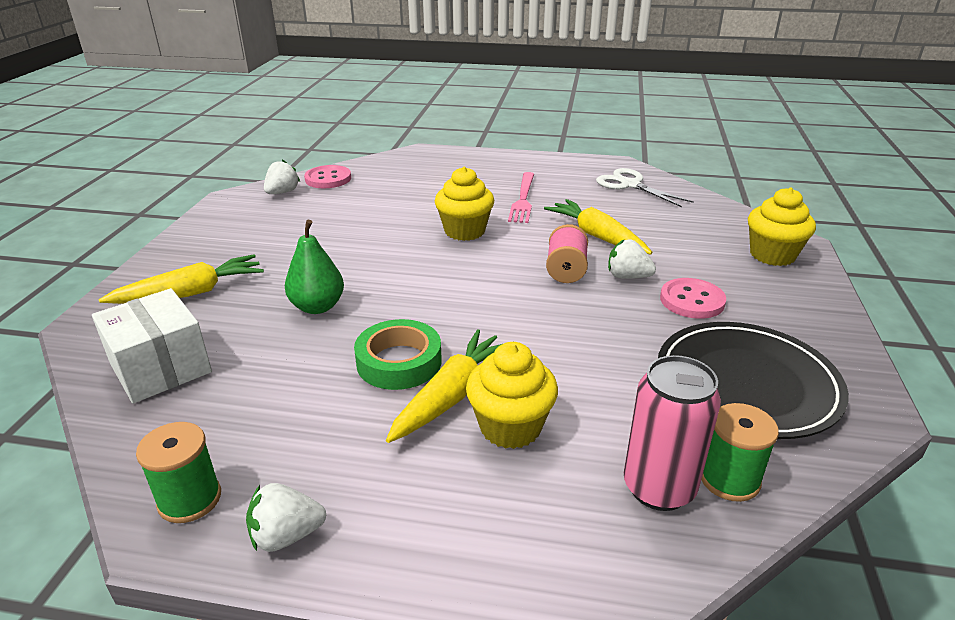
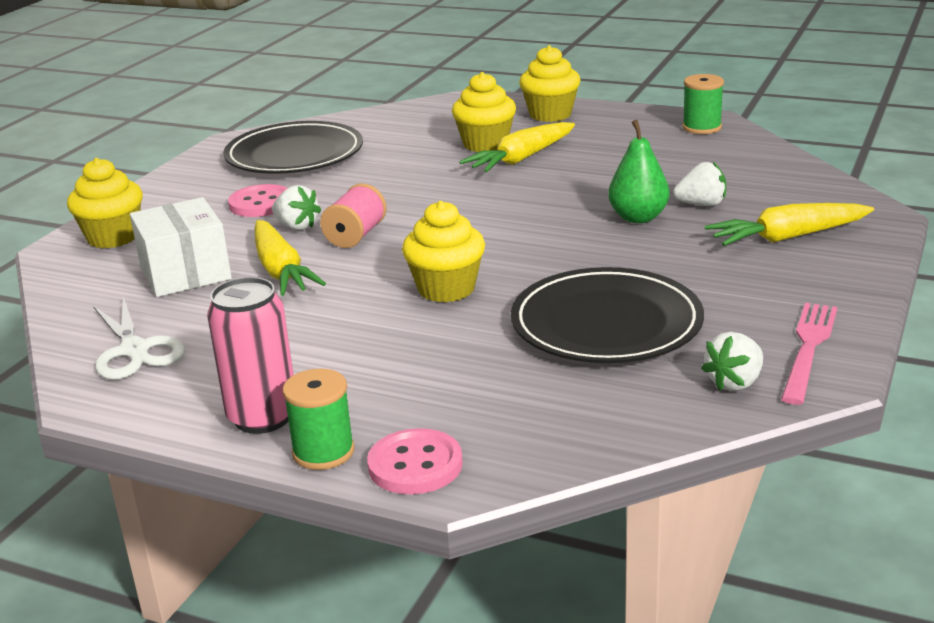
camera: 165 degrees left, 5 degrees down
(161, 368) = (771, 183): white box -> white box (185, 273)
(286, 535) = (636, 116): white strawberry -> white strawberry (701, 204)
(328, 179) = (655, 411): pink button -> pink button (415, 465)
(351, 216) = (606, 324): none -> black plate
(399, 362) = (559, 177): green tape -> none
(435, 531) = (550, 114): none -> yellow cupcake
(523, 199) = (328, 335): pink fork -> pink fork (808, 348)
(658, 488) = (410, 121): pink can -> pink can (263, 417)
(729, 479) = (365, 122): green spool -> green spool (323, 452)

